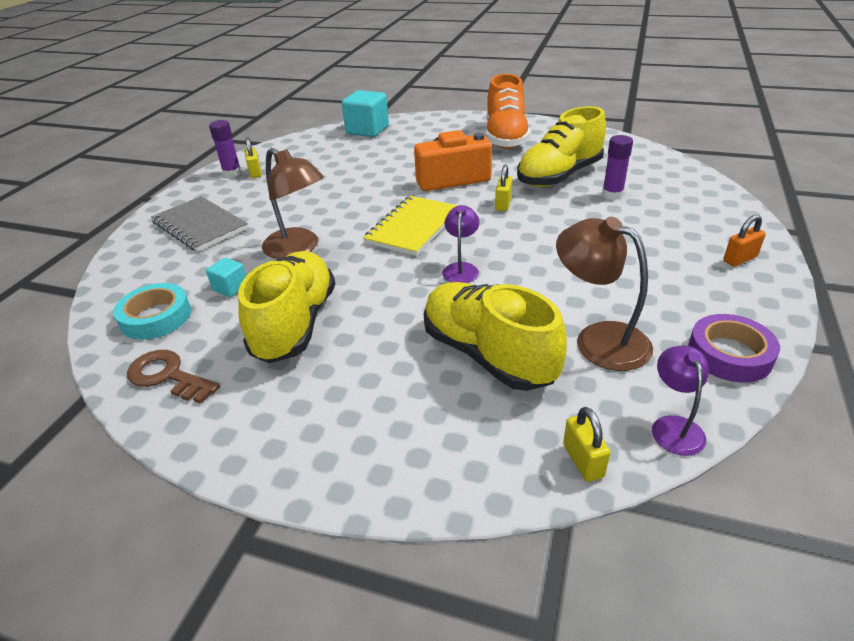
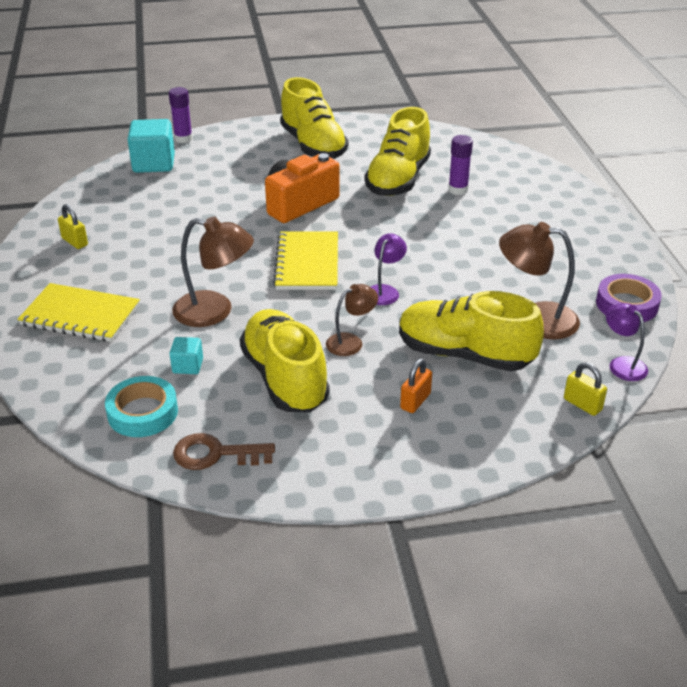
camera: 30 degrees left, 0 degrees up
(200, 226) = (80, 315): grey notebook -> yellow notebook
(232, 173) = (46, 248): purple glue stick -> purple glue stick (183, 138)
(386, 307) = (351, 342): none -> brown lamp
(461, 268) = (385, 291): purple lamp -> purple lamp turned 45 degrees clockwise
(503, 204) = (370, 220): yellow padlock -> none
(505, 137) = (313, 146): orange shoe -> yellow shoe
(740, 259) = (591, 227): orange padlock -> orange padlock (415, 401)

